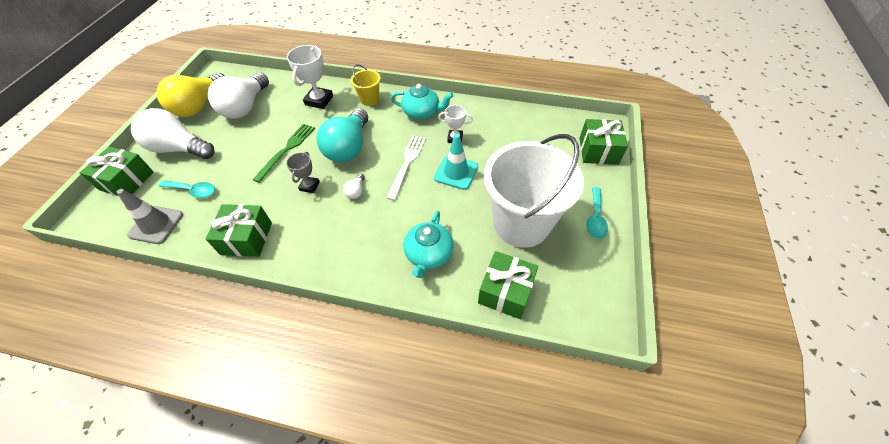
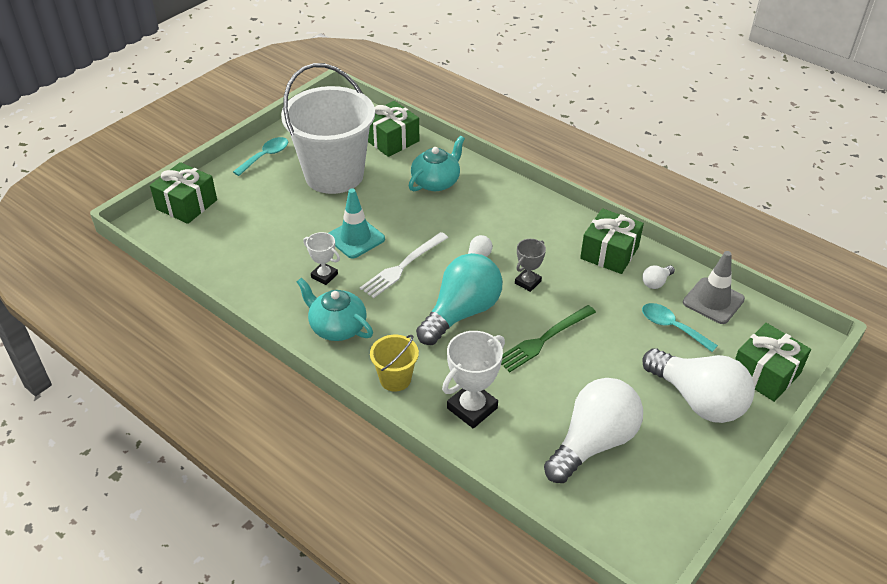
camera: 155 degrees left, 10 degrees down
(199, 106) = (672, 477): yellow light bulb -> none
(204, 224) = (656, 282): none -> white light bulb

